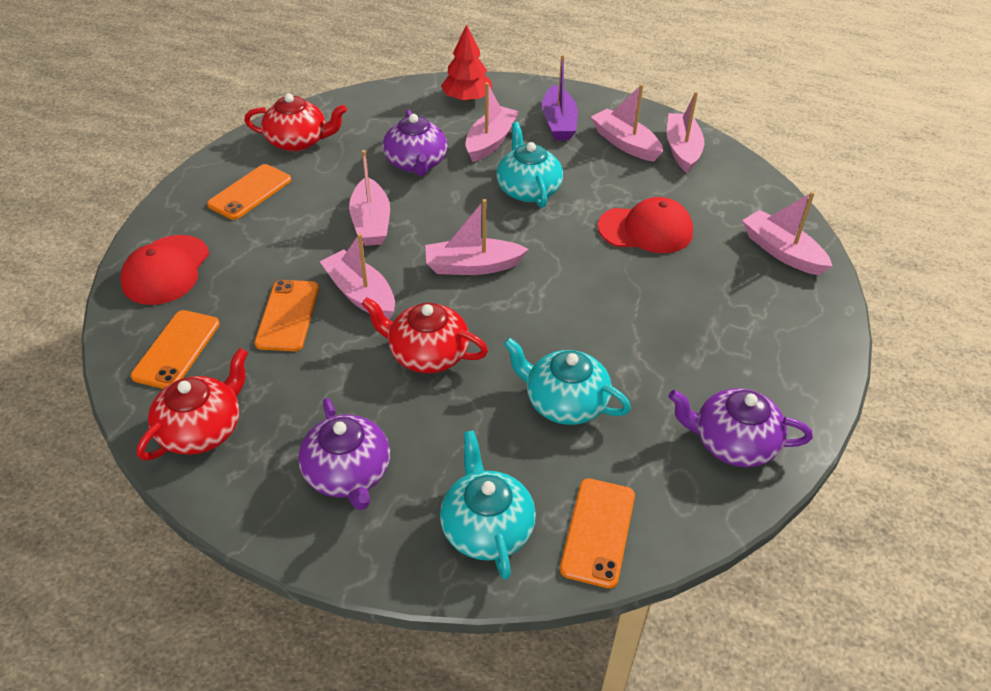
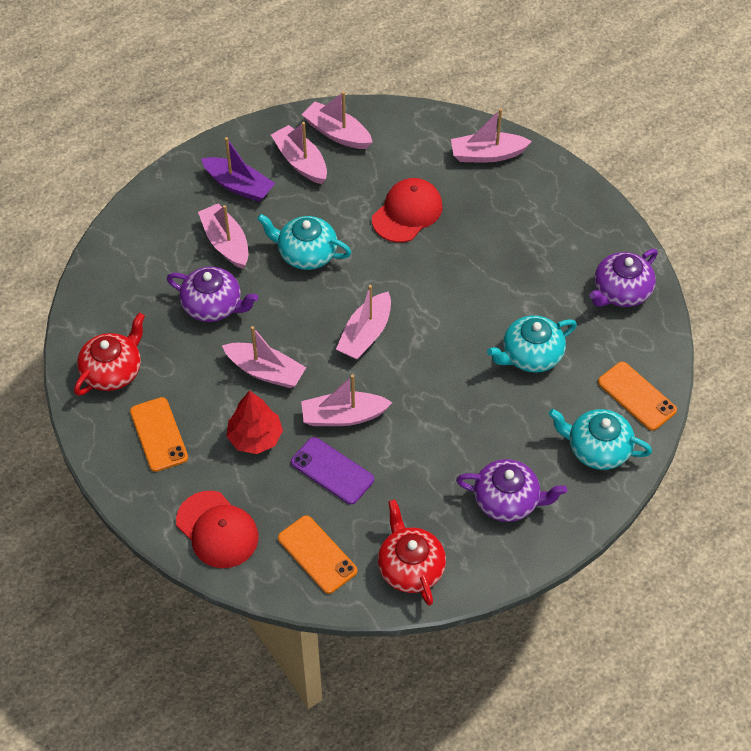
camera: 55 degrees left, 10 degrees up
(287, 315) = (332, 471): orange phone -> purple phone
(427, 354) = (433, 406): red teapot -> none
(467, 99) = (152, 226): red tree -> red tree (255, 437)
(625, 143) = (300, 162): pink boat -> pink boat turned 60 degrees clockwise

